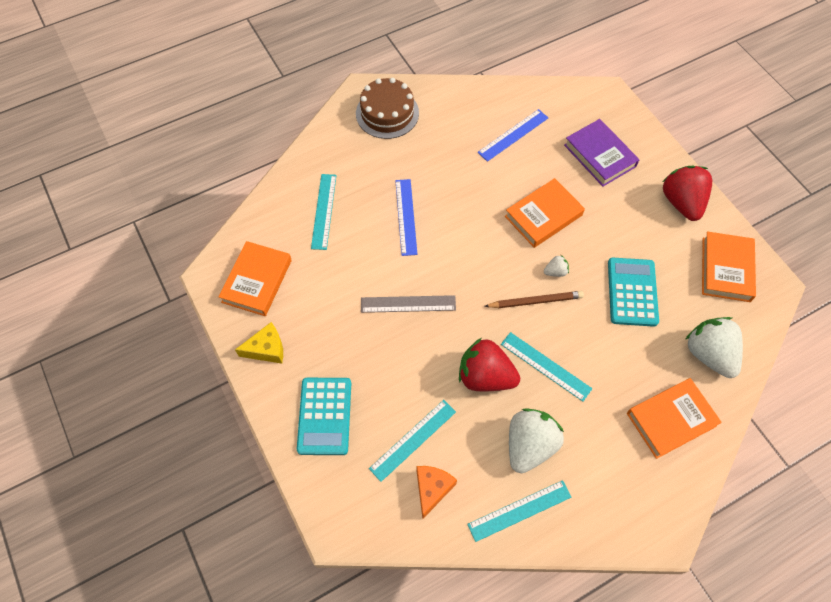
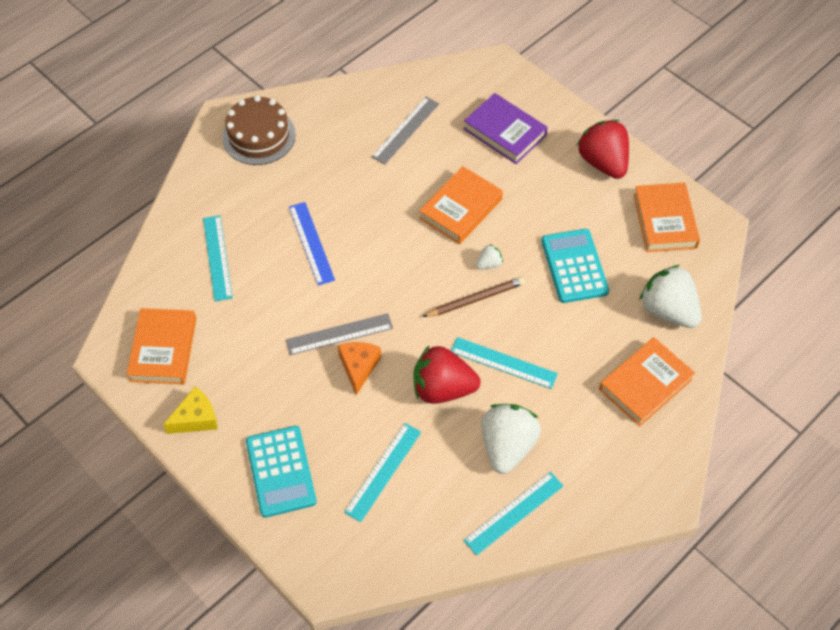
camera: 15 degrees left, 5 degrees down
(432, 489) = (417, 515): orange cheese -> orange cheese (359, 367)
(513, 135) = (405, 130): blue ruler -> grey ruler

